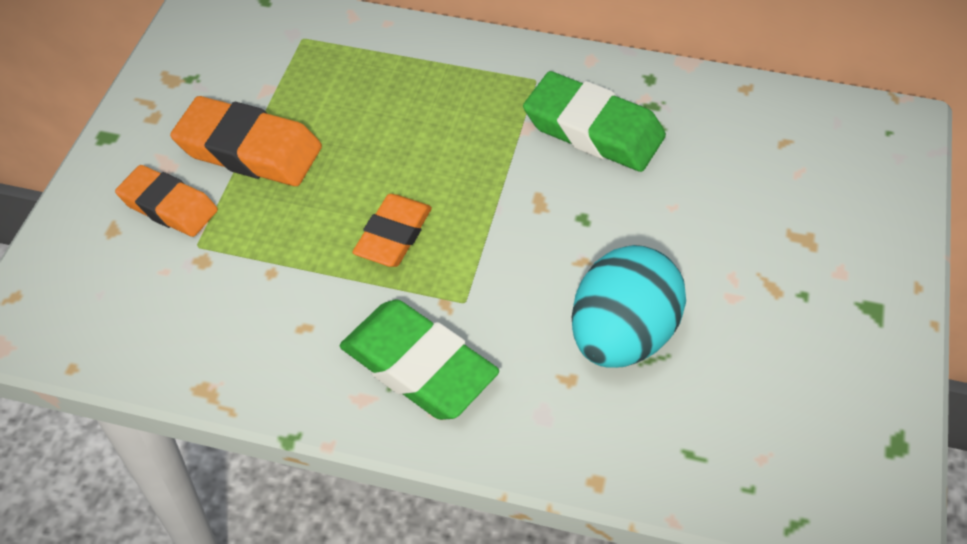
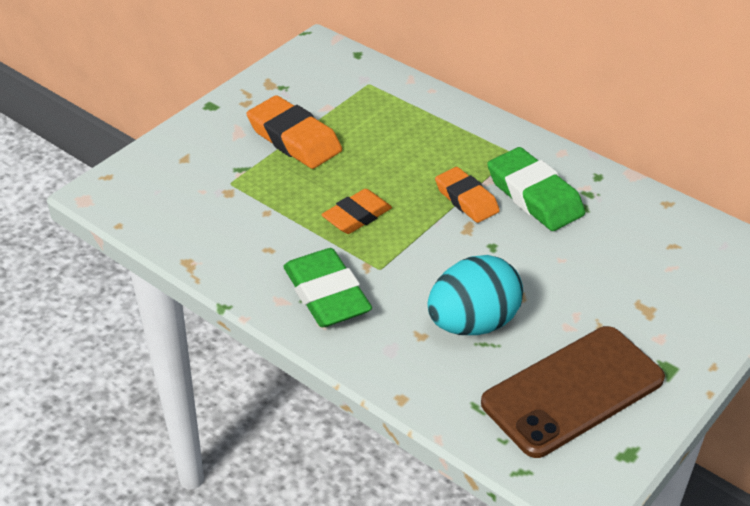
camera: 25 degrees right, 10 degrees down
(168, 206) = (225, 156): orange eraser -> orange eraser (466, 199)
(789, 385) = (573, 391): none -> brown phone

